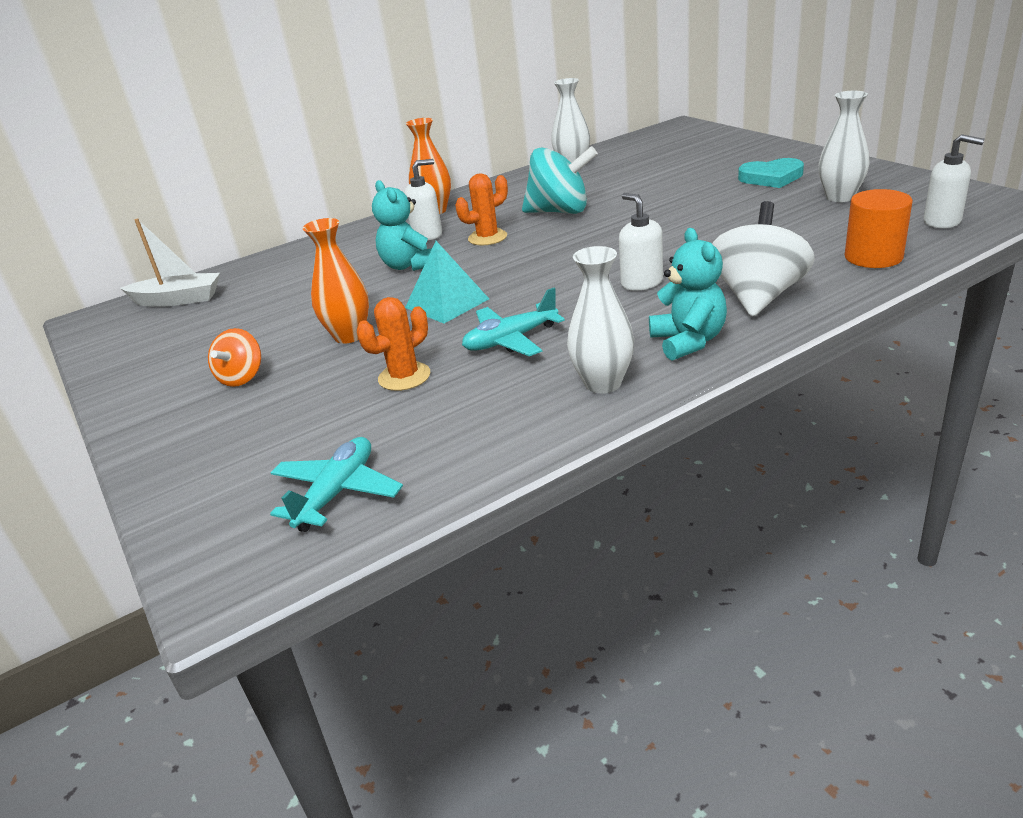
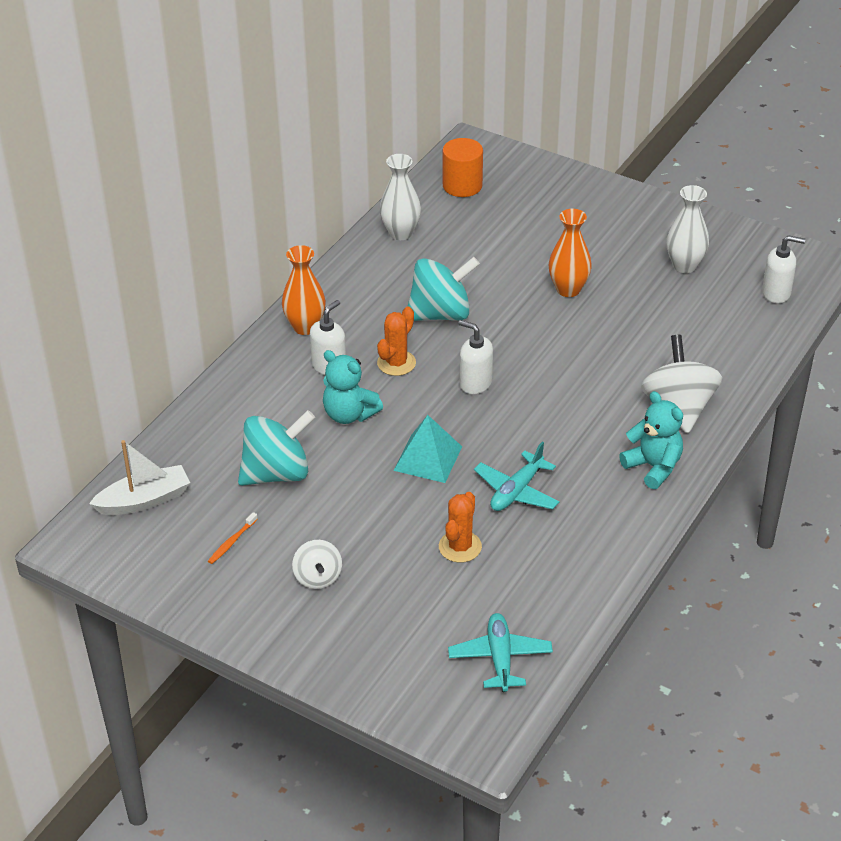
camera: 30 degrees left, 10 degrees up
(205, 338) = (232, 542): none -> orange toothbrush
(242, 377) = (318, 577): orange spinning top -> white spinning top
(302, 296) = (277, 473): none -> turquoise spinning top
(349, 336) = (371, 513): orange vase -> orange vase (568, 289)
(603, 383) = (617, 521): white vase -> none
(641, 282) = (579, 405): white soap dispenser -> white soap dispenser (475, 383)
(771, 177) = (612, 239): turquoise heart -> none
(873, 257) = (742, 347): orange cylinder -> orange cylinder (462, 185)

